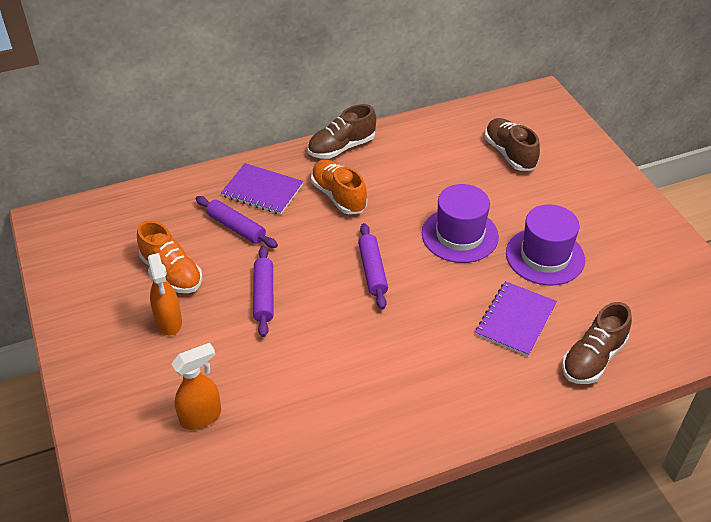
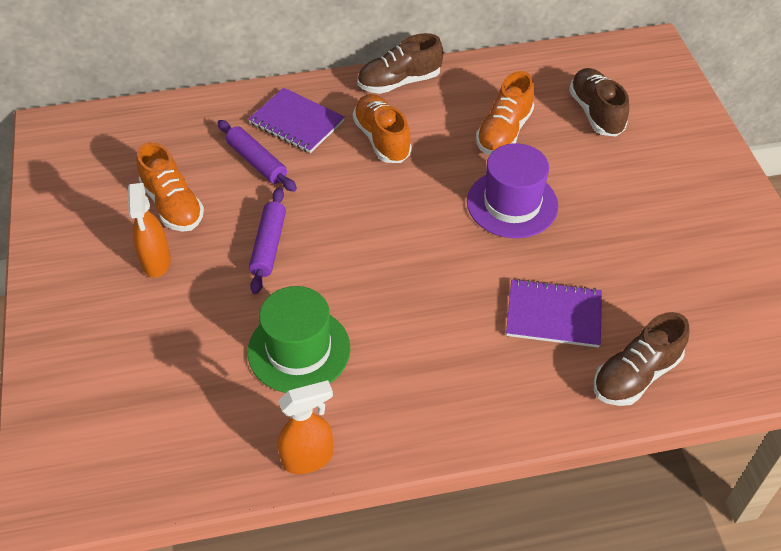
camera: 10 degrees right, 5 degrees up
(201, 417) = (165, 376): orange spray bottle -> orange spray bottle (308, 458)
(311, 378) = (299, 350): none -> green hat
(372, 271) = (399, 233): purple rolling pin -> none
(439, 178) = (504, 132): none -> orange shoe
(515, 320) = (553, 315): purple notebook -> purple notebook turned 60 degrees clockwise
(545, 256) = (608, 243): purple hat -> none

